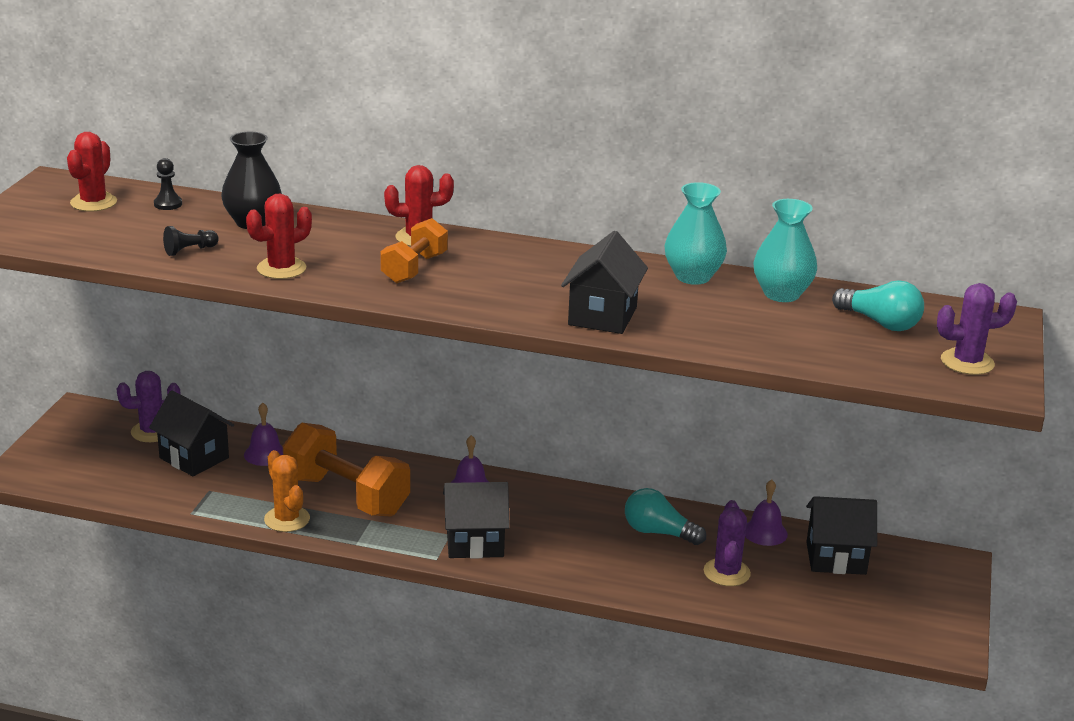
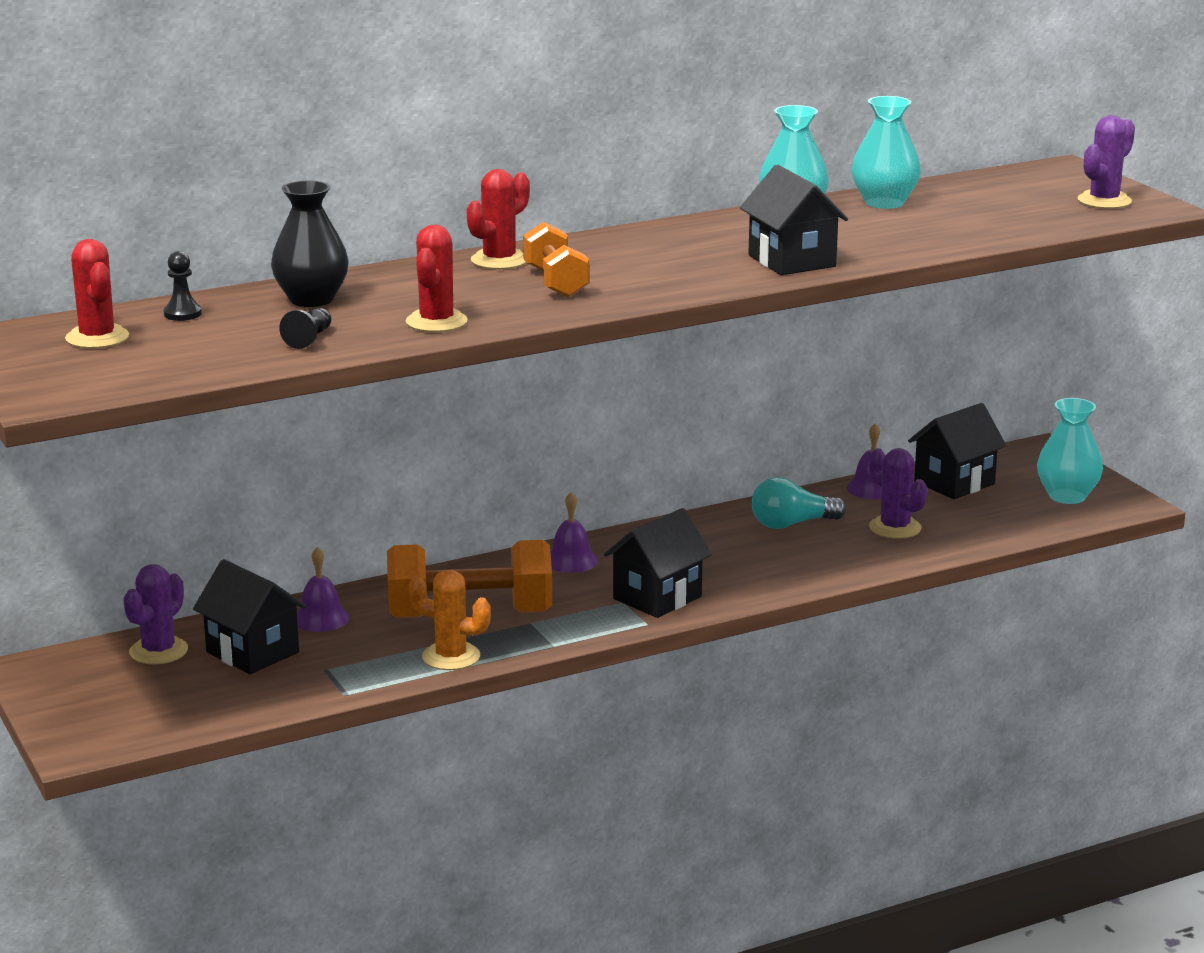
camera: 40 degrees left, 5 degrees down
(194, 458) = (252, 652): black house -> black house turned 45 degrees clockwise
(880, 323) = (994, 197): turquoise light bulb -> none
(907, 613) = (1067, 496): none -> turquoise vase

